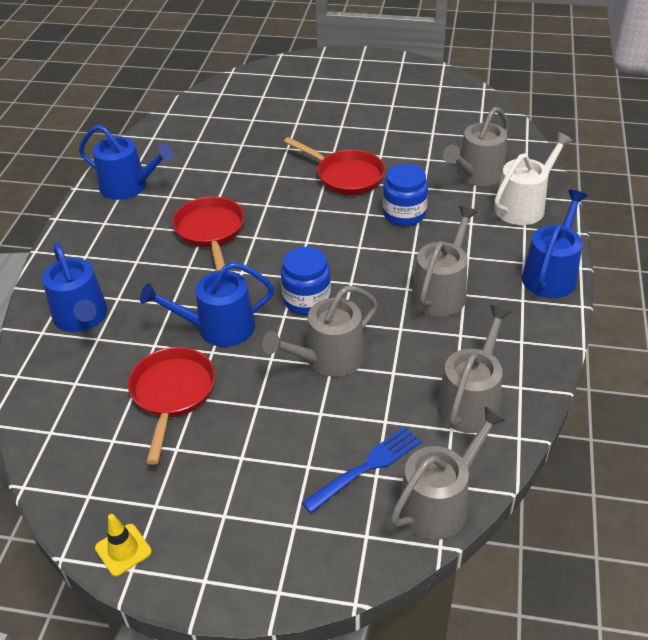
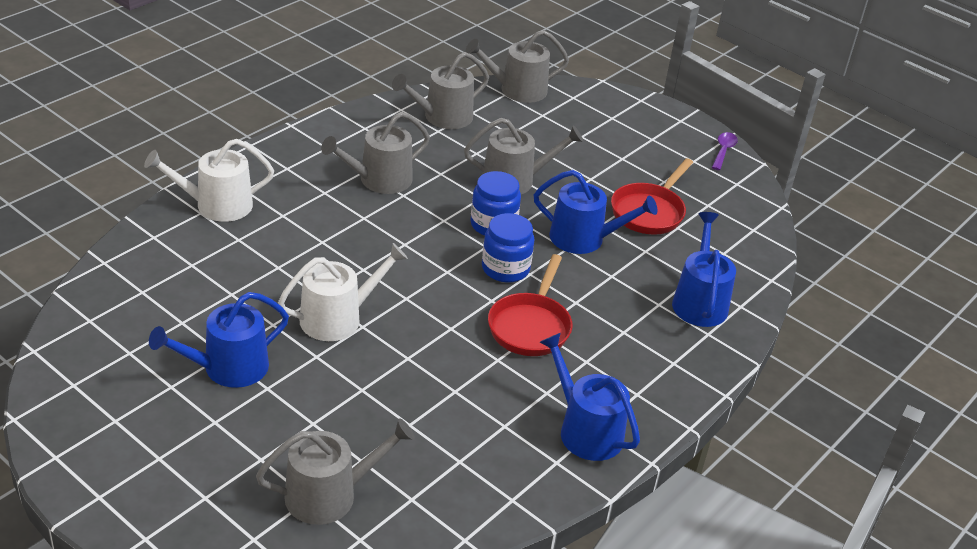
camera: 155 degrees left, 5 degrees down
(123, 550) = (723, 151): yellow traffic cone -> purple spoon
(346, 176) = (337, 318): red pan -> white watering can
(366, 467) = (545, 120): blue fork -> none
(404, 214) = (329, 251): blue jar -> blue jar (505, 268)
(477, 175) = (211, 253): grey watering can -> grey watering can (329, 495)
(551, 274) = (280, 151): blue watering can -> blue watering can (228, 368)

